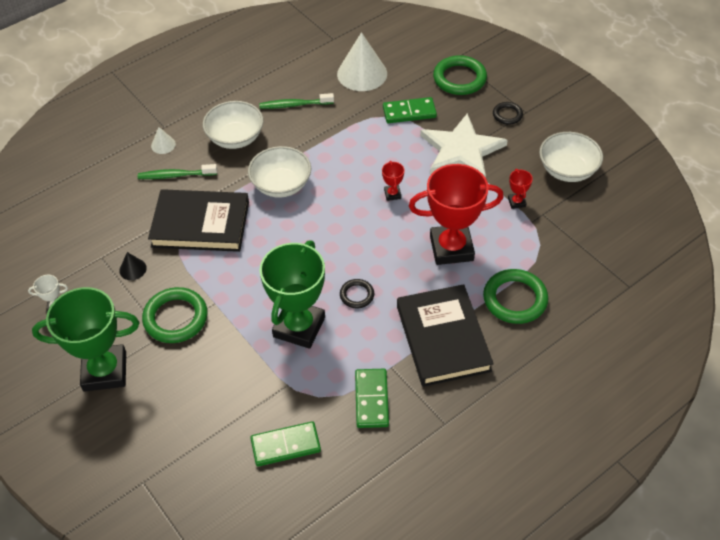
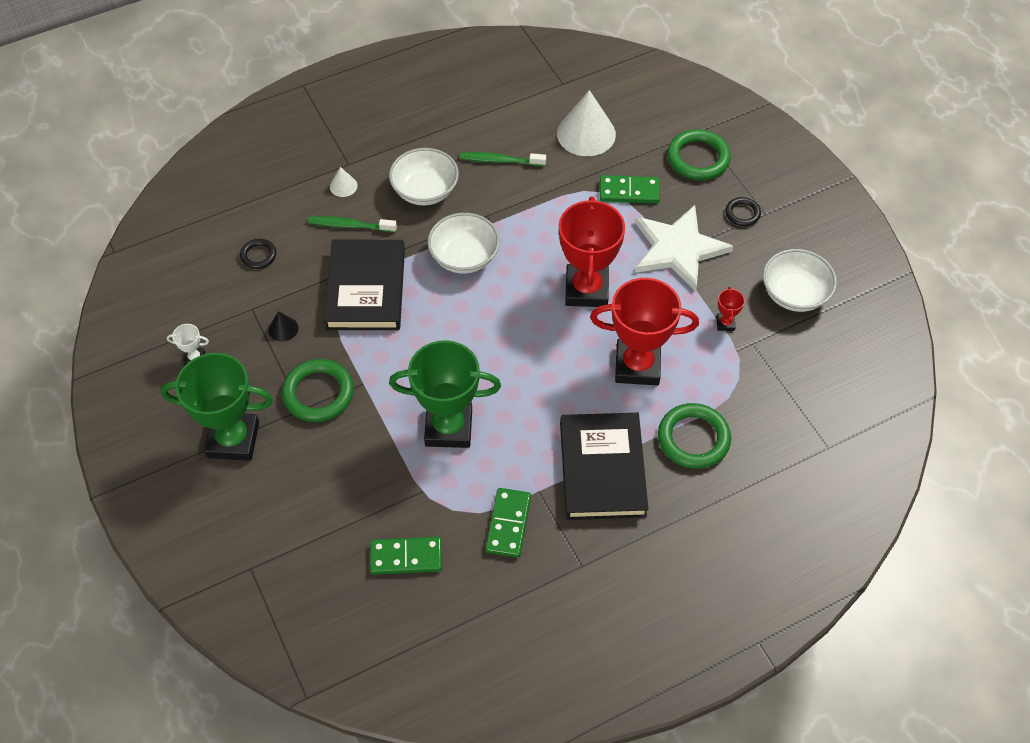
camera: 10 degrees right, 5 degrees up
(200, 224) = (366, 289): black book -> black book turned 75 degrees clockwise
(299, 327) = (448, 428): green trophy -> green trophy turned 60 degrees clockwise
(357, 295) = (519, 402): black ring -> black ring (258, 255)
(392, 194) = (586, 289): red trophy -> red trophy, size x2.47

